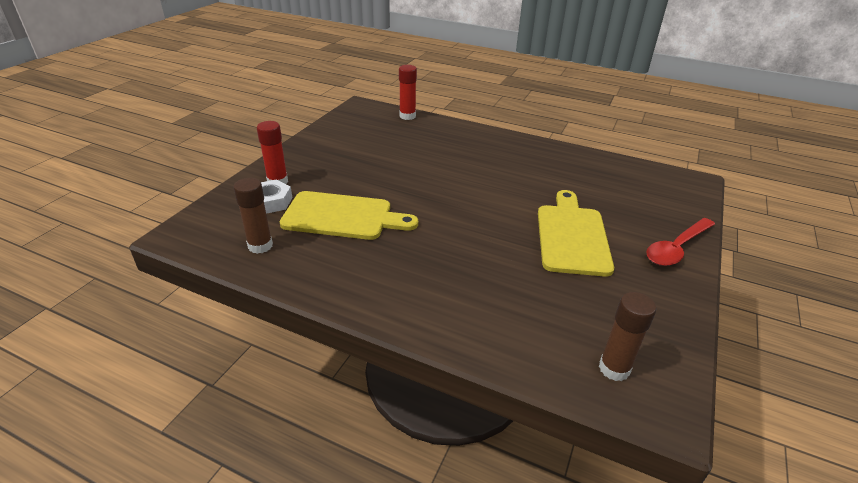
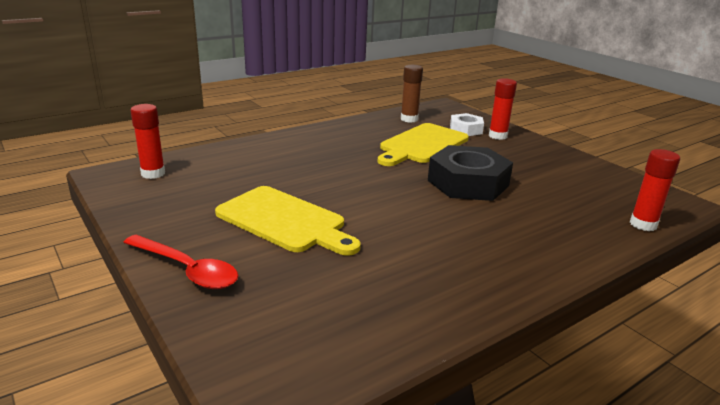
camera: 120 degrees right, 10 degrees down
(410, 177) = (468, 183): none -> black nut
(614, 368) = (153, 174): brown glue stick -> red glue stick
(676, 248) = (186, 270): red spoon -> red spoon turned 135 degrees clockwise

